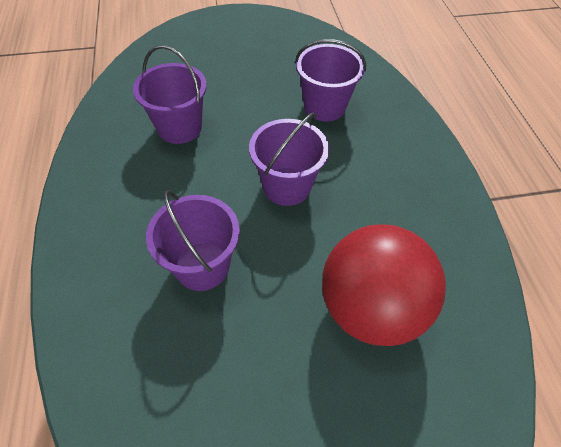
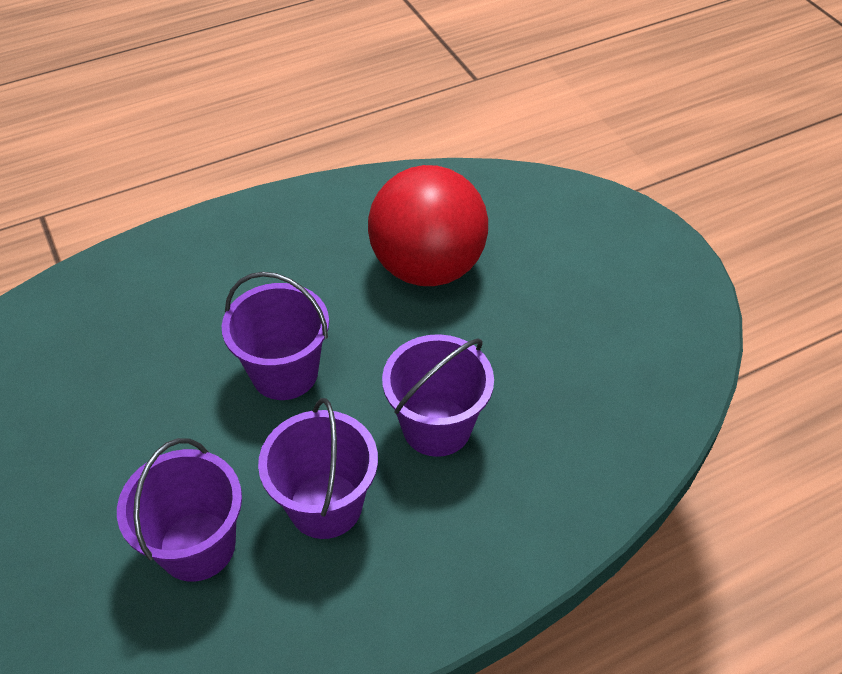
camera: 105 degrees left, 5 degrees down
(324, 107) = (113, 363): purple bucket -> purple bucket (325, 505)

